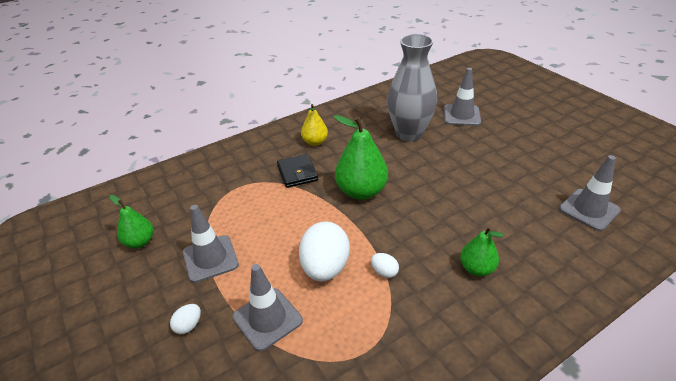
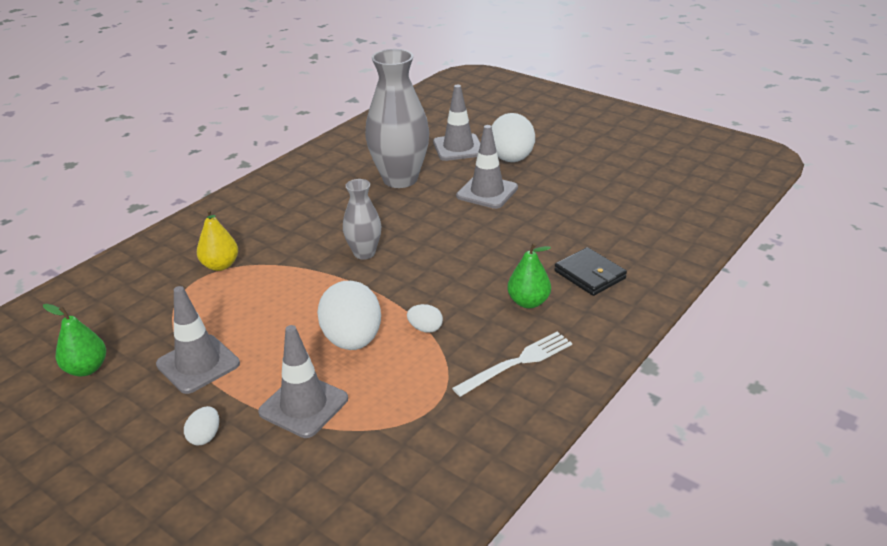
camera: 20 degrees left, 5 degrees down
(297, 173) = (271, 249): black wallet -> black wallet (590, 275)
(315, 142) = (279, 210): yellow pear -> yellow pear (220, 265)
(361, 191) = (364, 253): green pear -> grey vase
(449, 328) = (517, 363): none -> white fork
(500, 133) = (511, 159): none -> white egg
(589, 210) = (630, 221): grey traffic cone -> grey traffic cone (487, 192)

